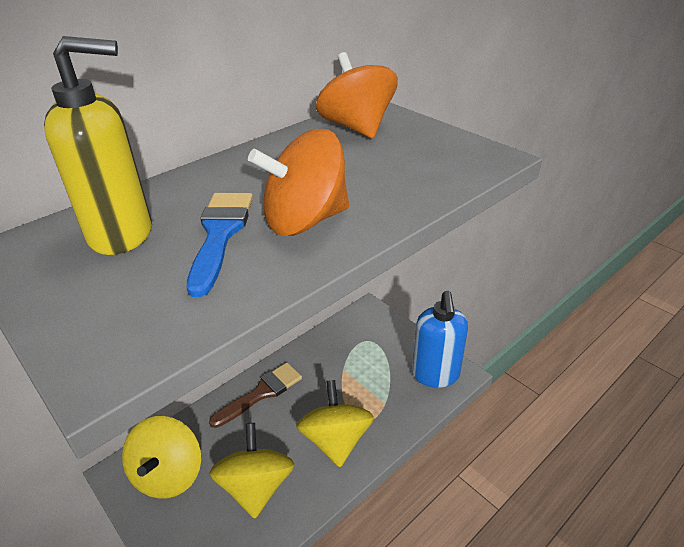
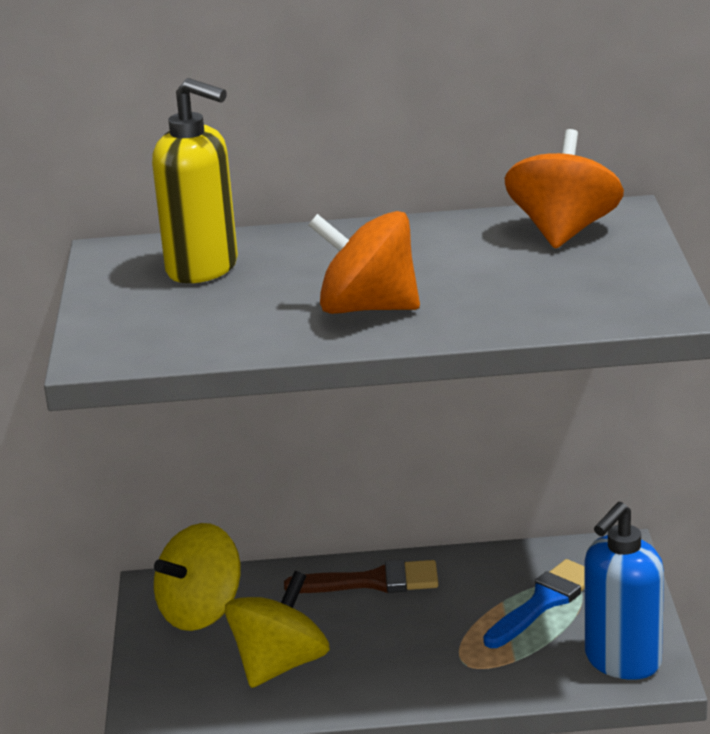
camera: 40 degrees right, 10 degrees down
(220, 234) = (280, 295): blue brush -> blue brush (544, 602)
(336, 440) = (412, 666): yellow spinning top -> none

